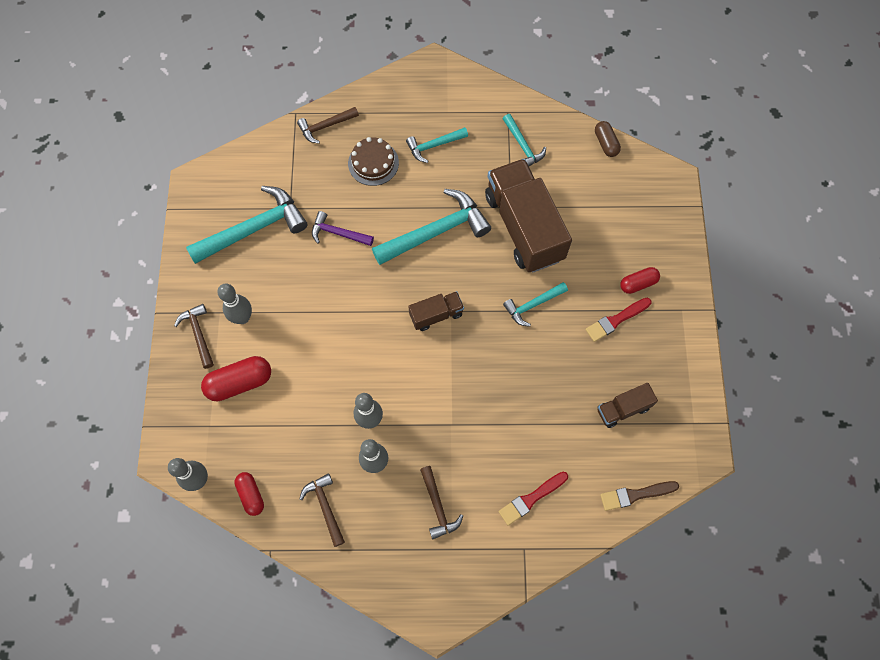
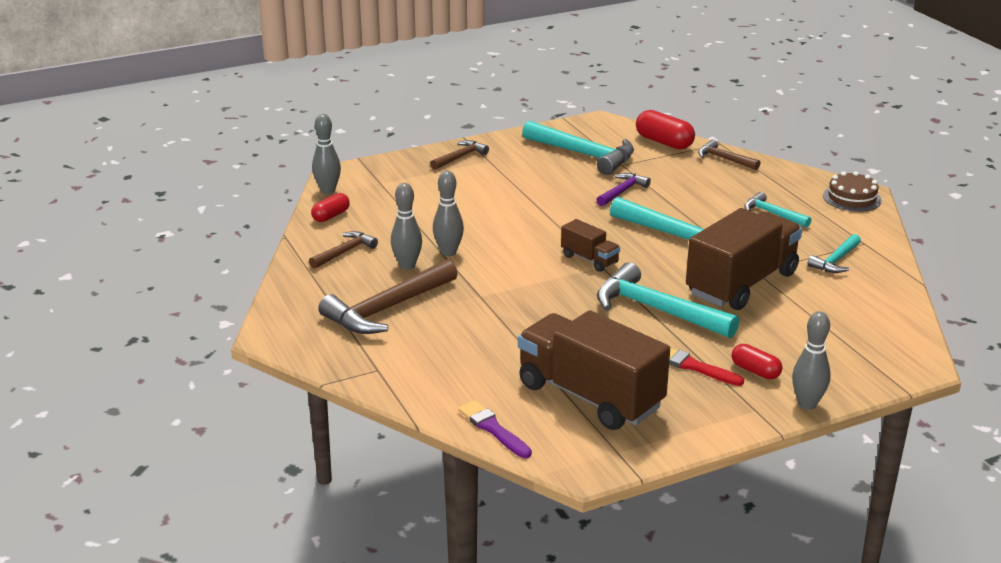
camera: 65 degrees right, 40 degrees down
(240, 382) = (431, 185): red capsule -> red capsule (664, 142)
(242, 318) = (493, 171): grey bowling pin -> grey bowling pin (807, 404)
(338, 233) = (622, 191): purple hammer -> purple hammer turned 45 degrees clockwise
(373, 163) = (715, 189): brown cake -> brown cake (852, 198)
(438, 506) = (387, 309): brown hammer -> brown hammer, size x1.85
(531, 499) = (436, 361): red brush -> none
(533, 305) = (657, 310): turquoise hammer -> turquoise hammer, size x1.85
(606, 143) = (906, 309): brown capsule -> none
(623, 409) = (590, 396): brown truck -> brown truck, size x2.12
(635, 495) = (493, 429): brown brush -> purple brush

